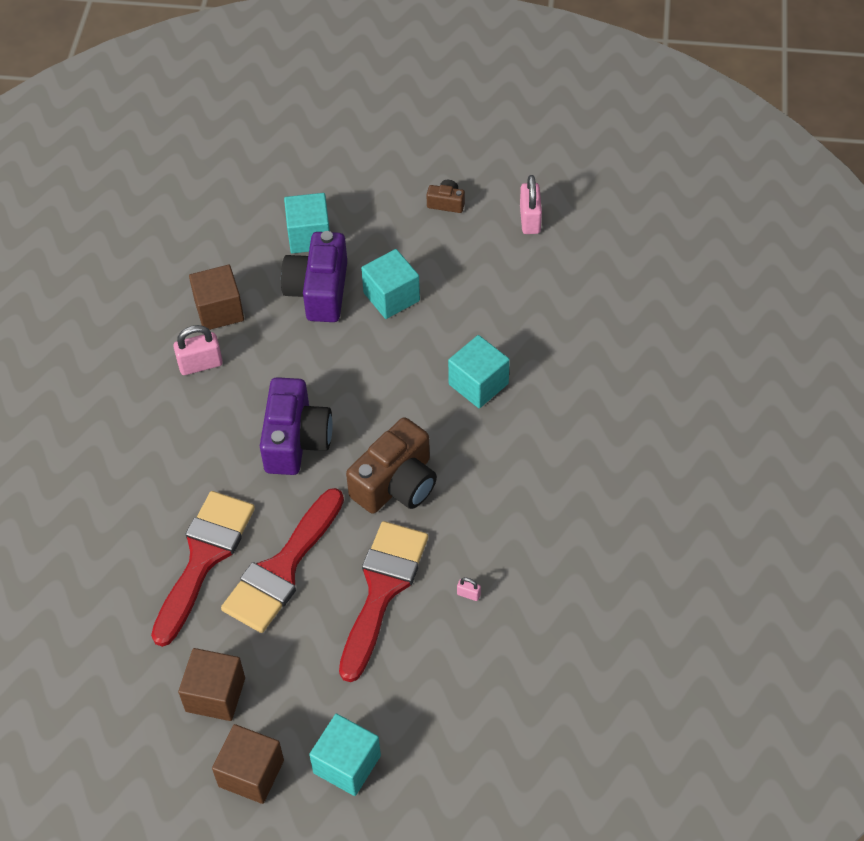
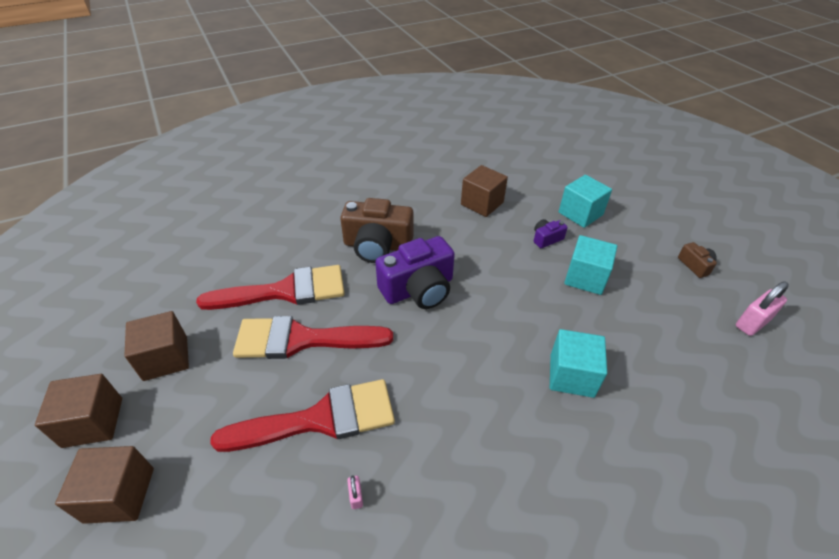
camera: 55 degrees right, 10 degrees down
(200, 364) = (435, 215): pink padlock -> none
(319, 291) = (546, 239): purple camera -> purple camera, size x0.47
(347, 764) = (119, 495): turquoise cube -> brown cube
(396, 483) = (430, 371): brown camera -> brown camera (377, 245)

